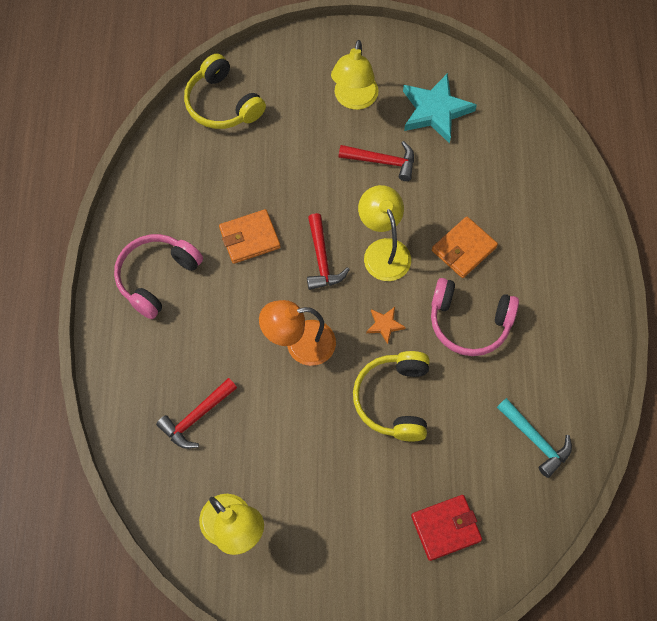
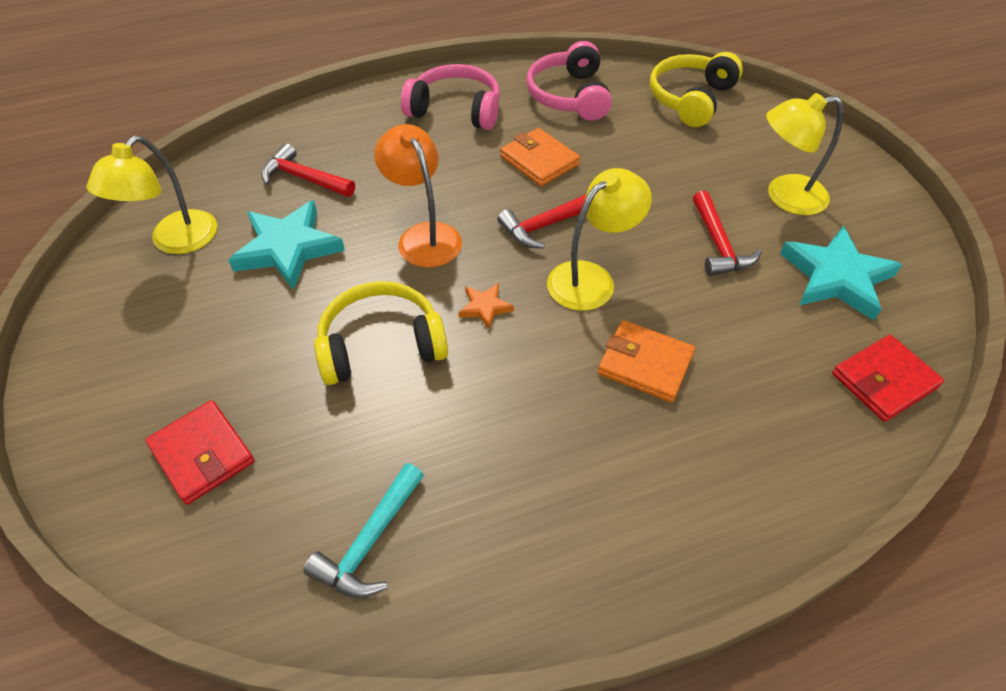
camera: 70 degrees right, 15 degrees down
(275, 444) = (288, 248): none -> turquoise star
(469, 322) = (532, 400): pink headphones -> pink headphones (569, 96)
(517, 131) = (883, 381): none -> red wallet

